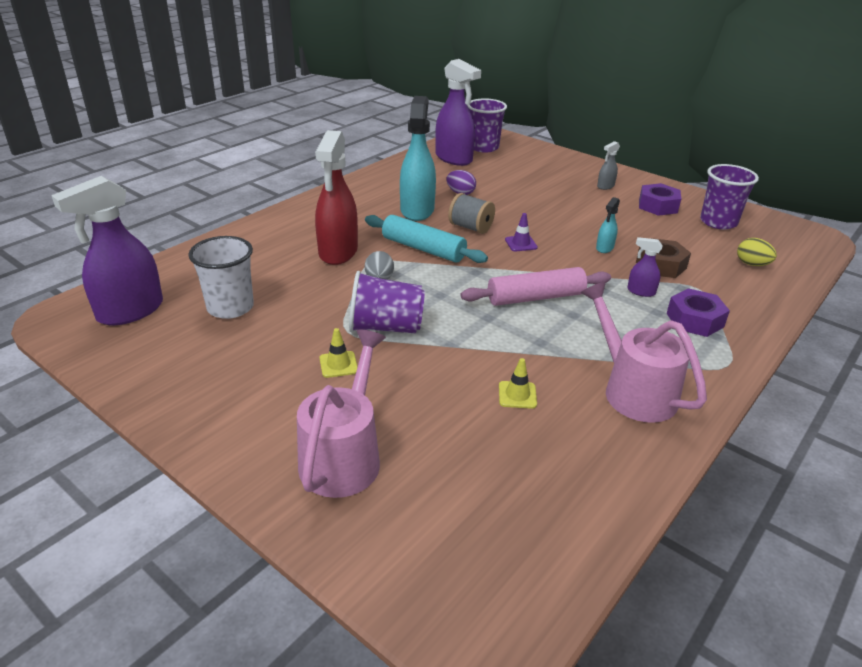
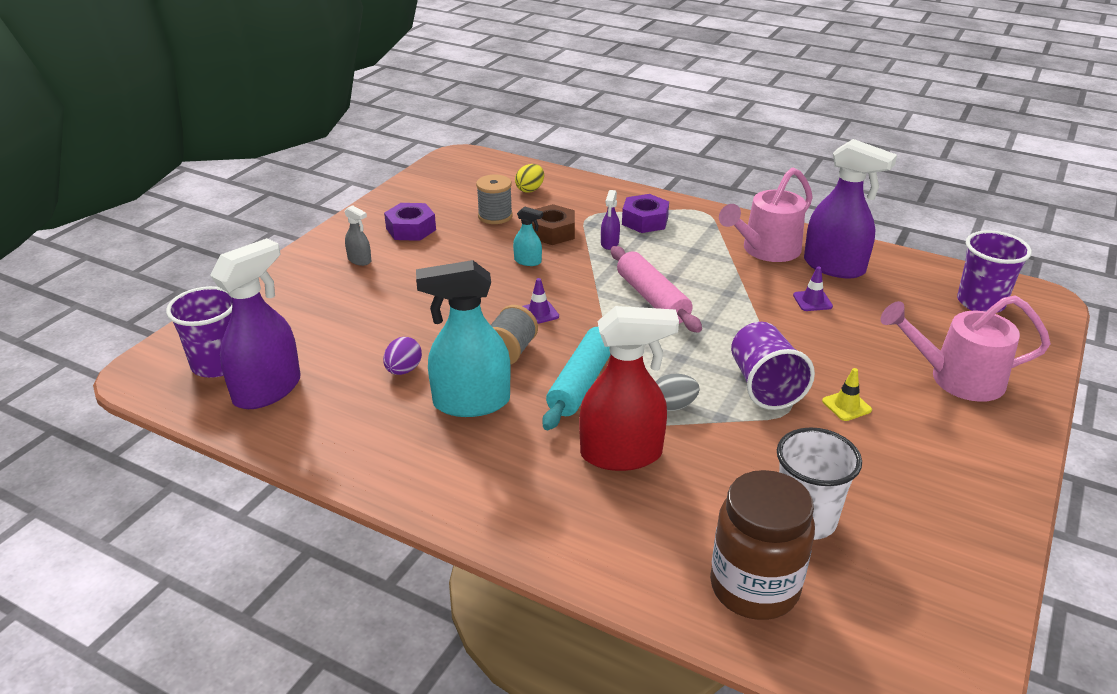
camera: 100 degrees left, 0 degrees up
(130, 311) = (877, 621): purple spray bottle -> purple spray bottle (834, 267)
(193, 275) = (754, 587): none -> brown jar
(517, 395) = (812, 301): yellow traffic cone -> purple traffic cone
(688, 242) = (495, 216): none -> grey spool
(718, 222) = (443, 199): purple cup -> purple cup (980, 303)

